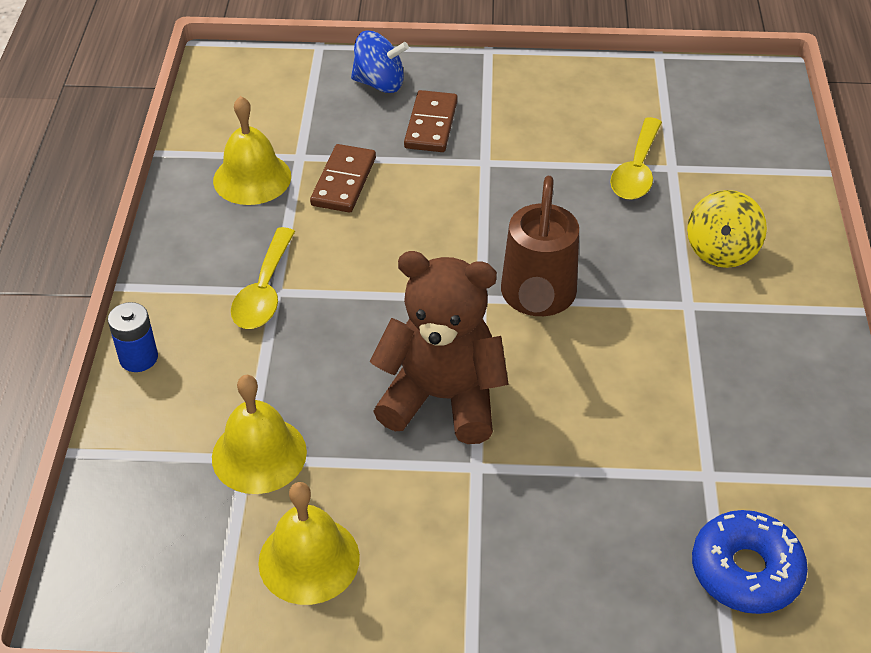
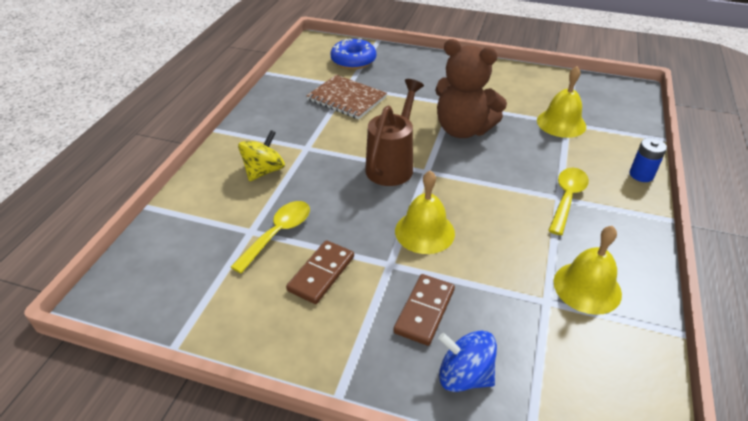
camera: 165 degrees left, 5 degrees down
(309, 559) = (535, 88): yellow bell -> yellow bell (424, 232)
(344, 182) = (508, 268): brown domino -> brown domino (321, 273)
(689, 435) = (346, 98): none -> brown notebook

